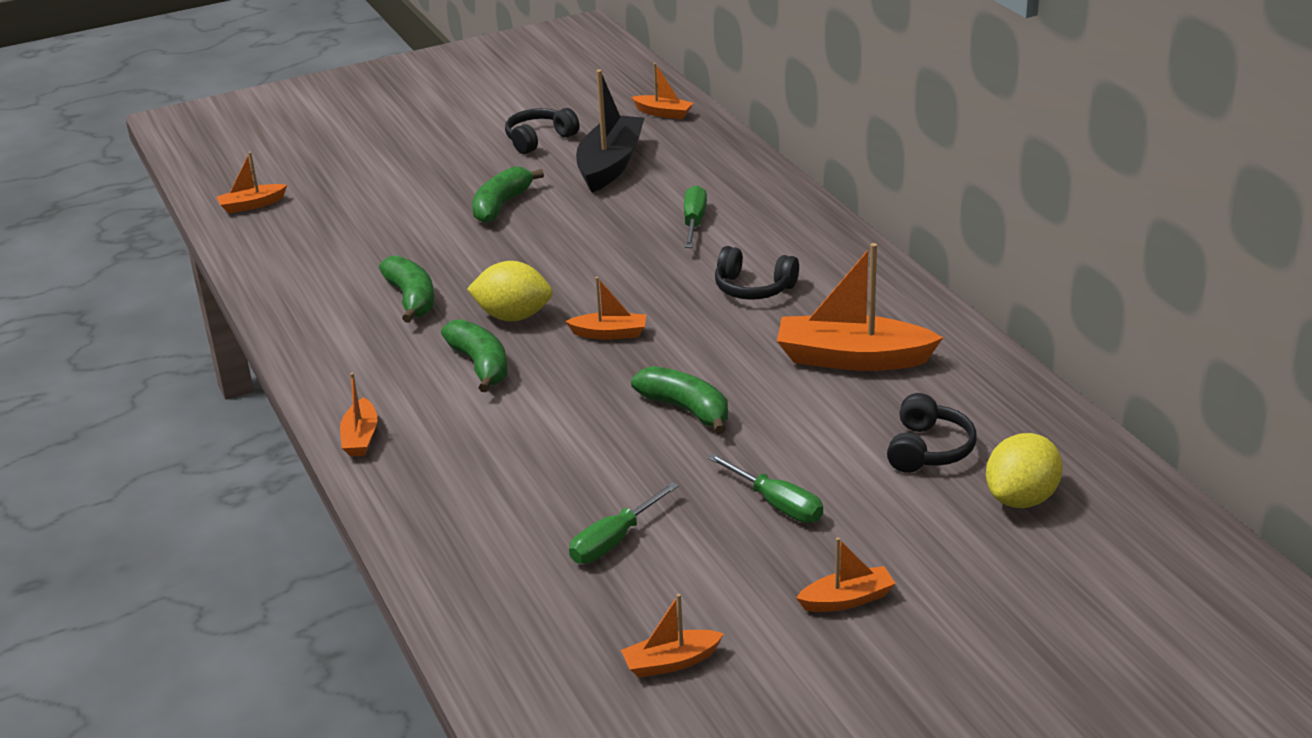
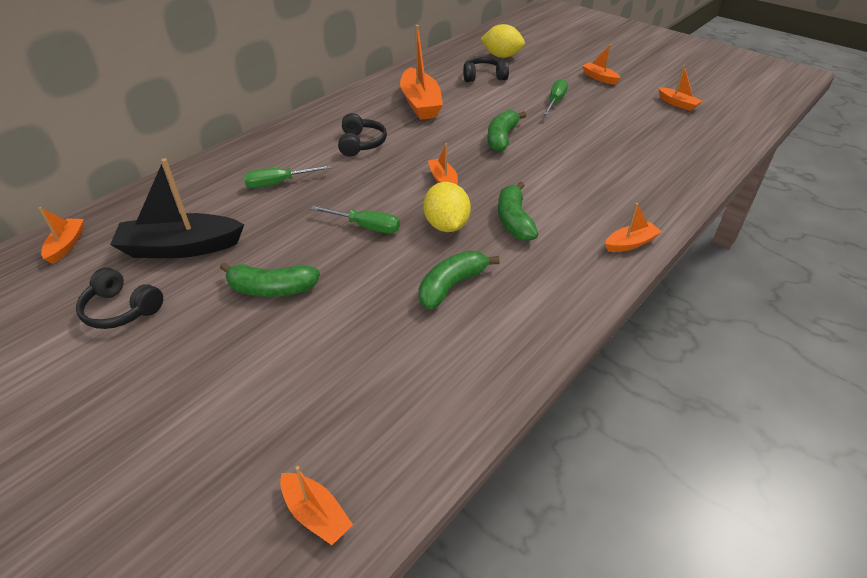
camera: 115 degrees left, 10 degrees up
(480, 365) = (514, 221): green banana -> green banana turned 45 degrees counterclockwise
(614, 541) = (623, 133): green screwdriver -> green screwdriver (366, 227)

